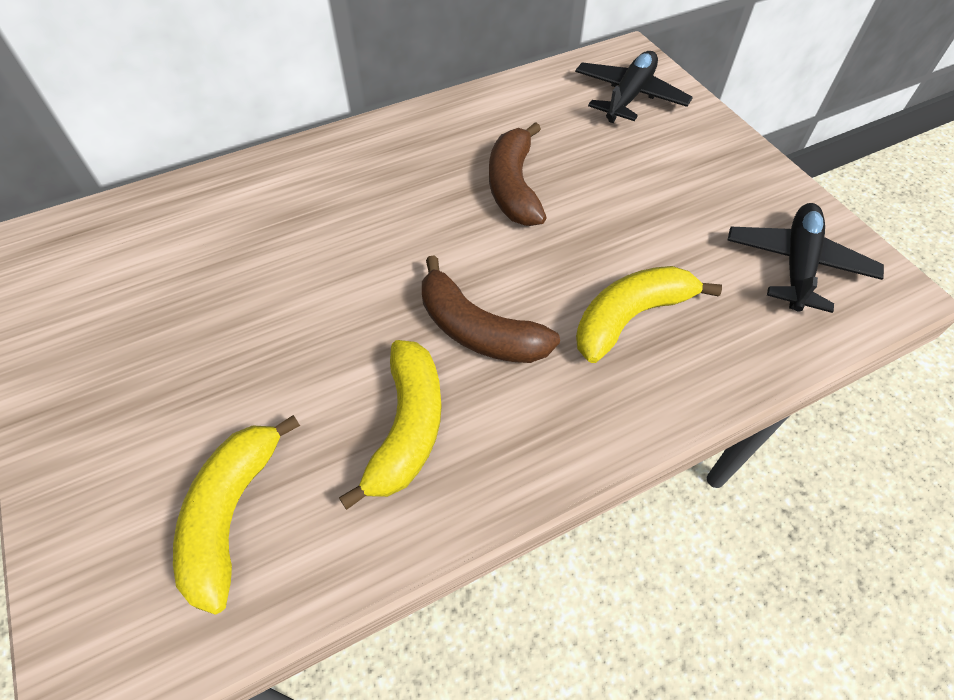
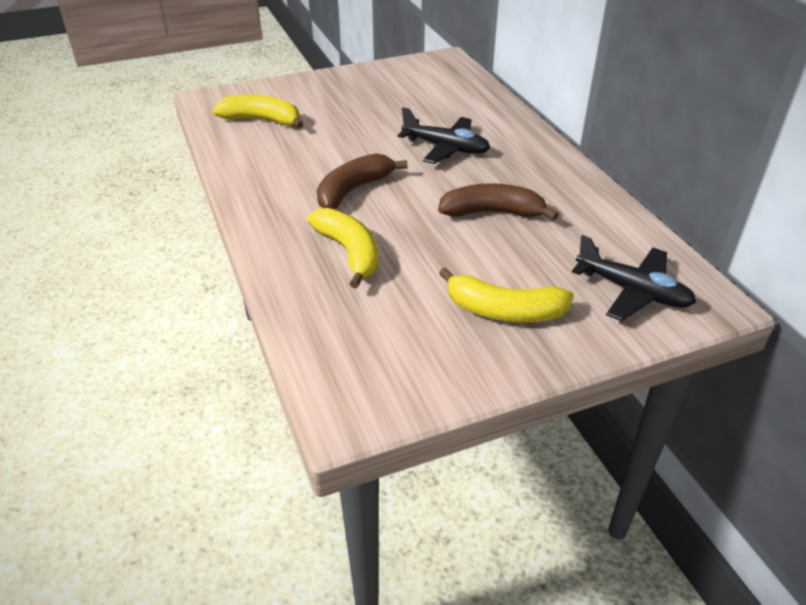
camera: 95 degrees right, 15 degrees down
(407, 427) = (291, 165): yellow banana -> yellow banana (504, 311)
(797, 265) = (387, 356): black plane -> black plane (446, 148)

